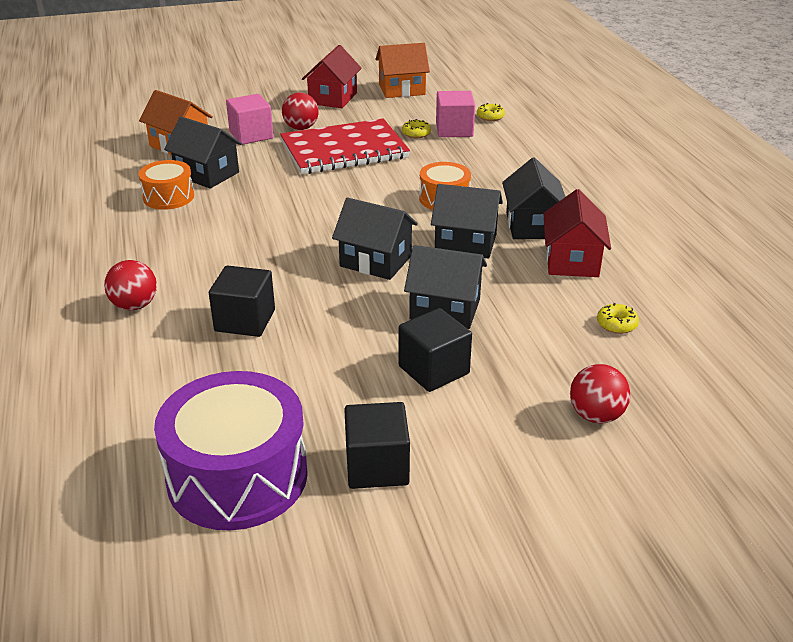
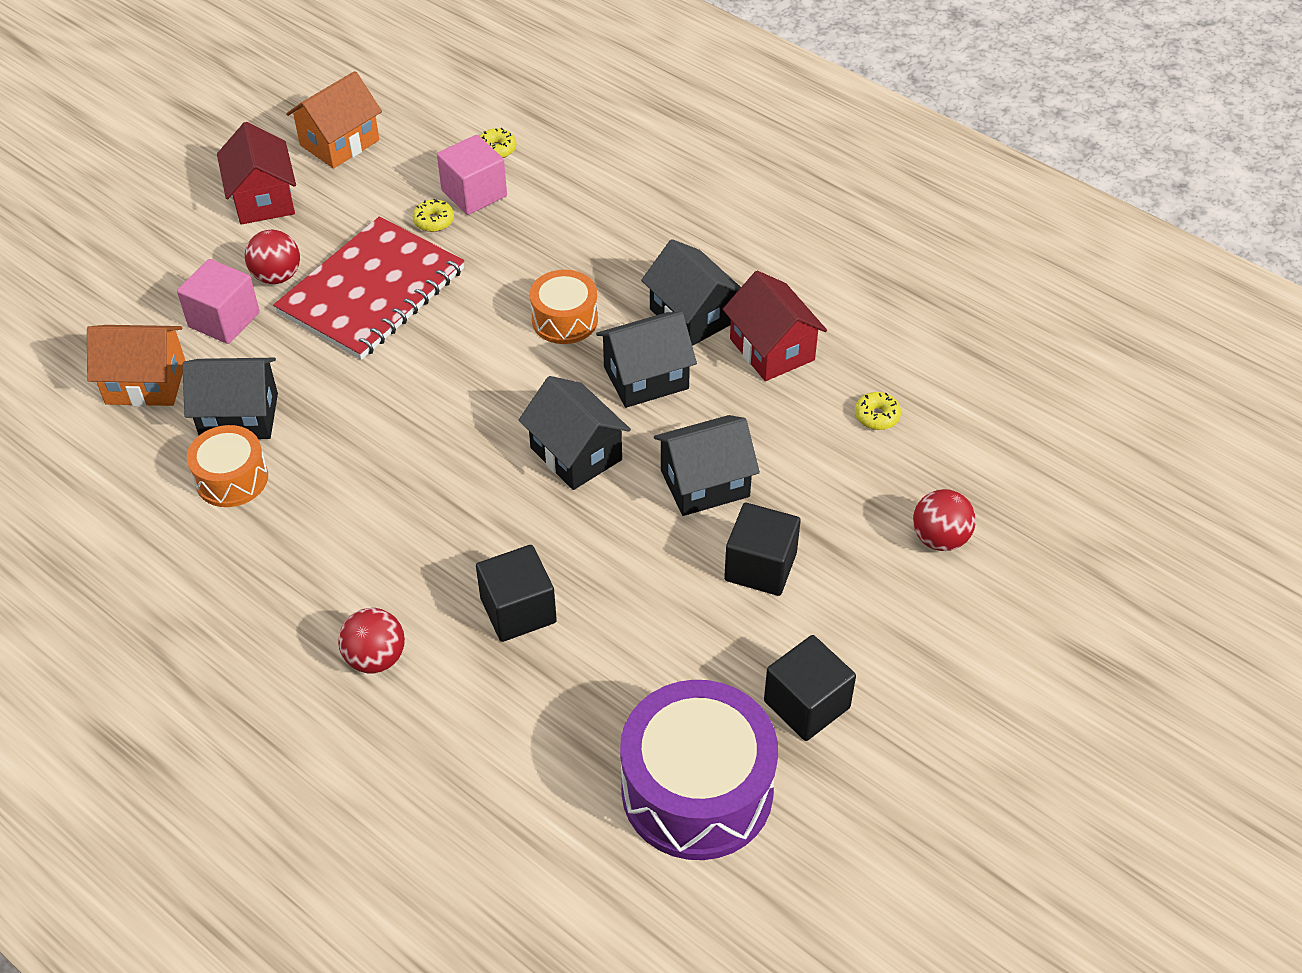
camera: 35 degrees left, 15 degrees up
(375, 261) = (576, 454): black house -> black house turned 60 degrees clockwise

